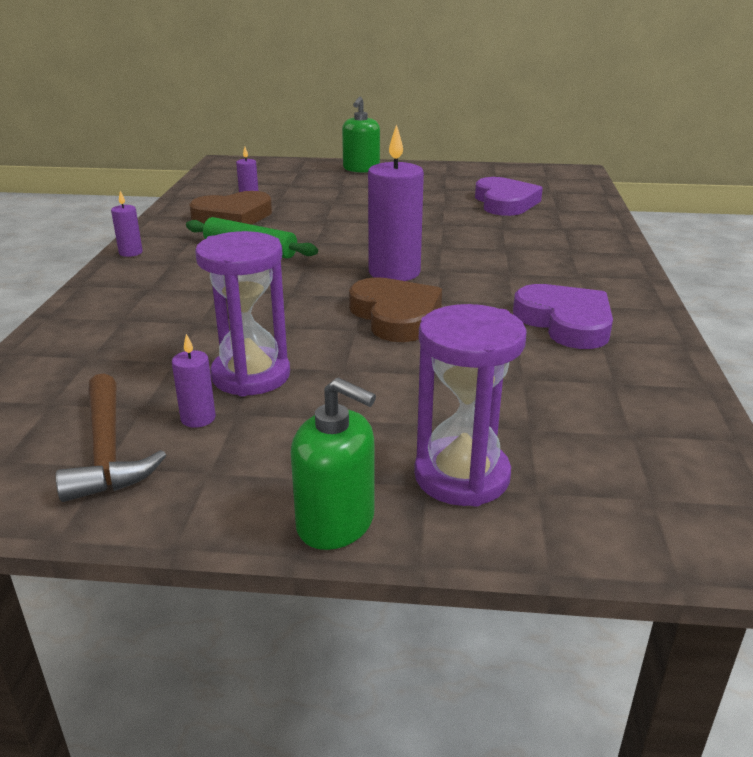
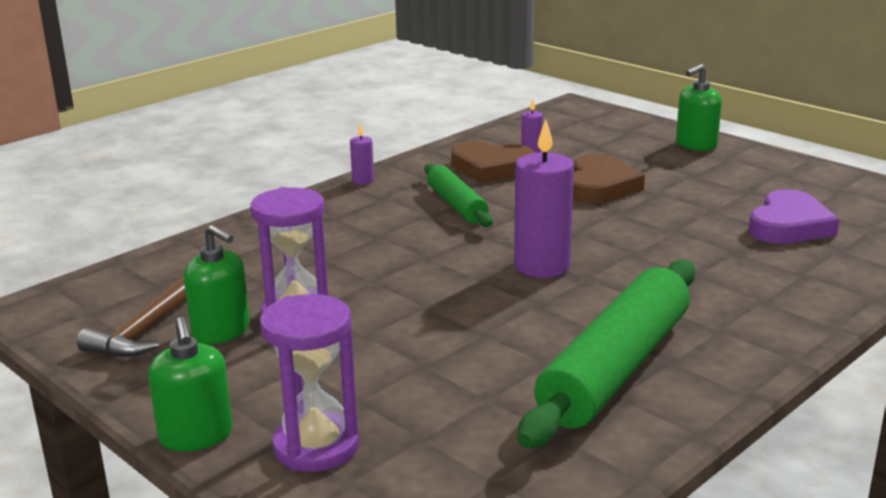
camera: 40 degrees right, 5 degrees down
(198, 418) = (221, 331): purple candle -> green soap dispenser
(396, 316) = (476, 306): brown heart -> brown heart (600, 186)
(565, 322) = (616, 368): purple heart -> green rolling pin

